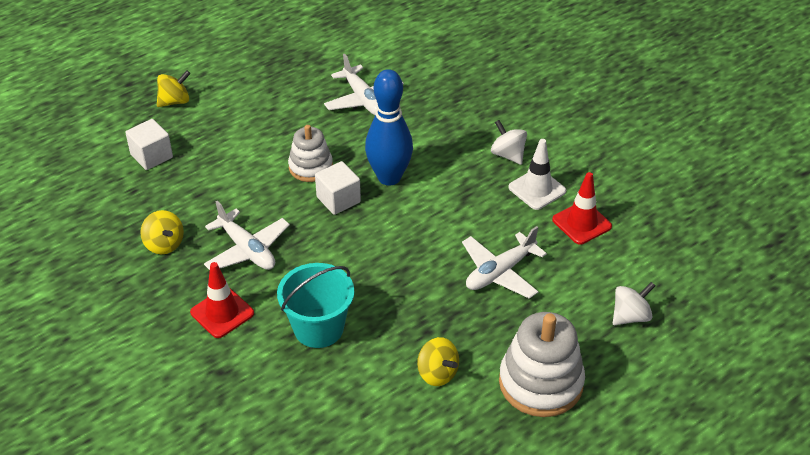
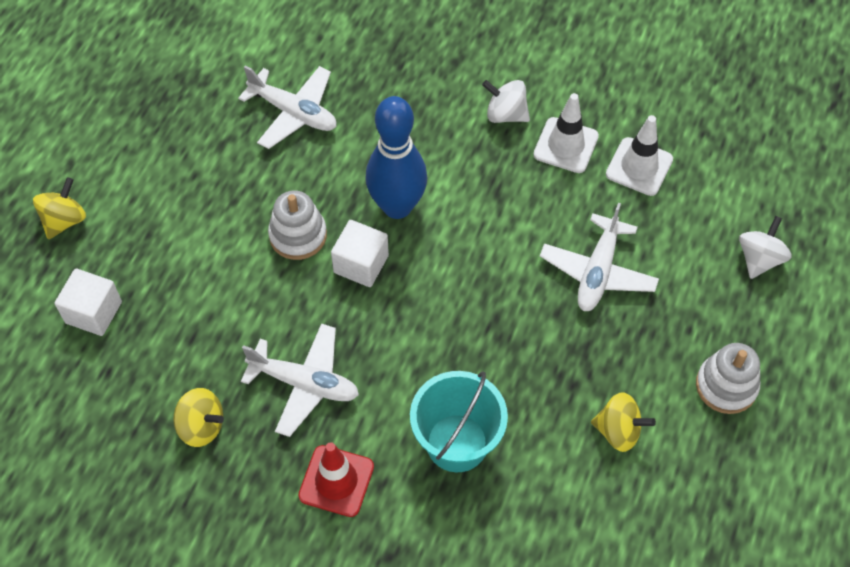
camera: 30 degrees left, 15 degrees up
(540, 383) = (726, 386): white stacking toy -> white stacking toy, size x0.62
(581, 223) = (639, 167): red traffic cone -> white traffic cone

